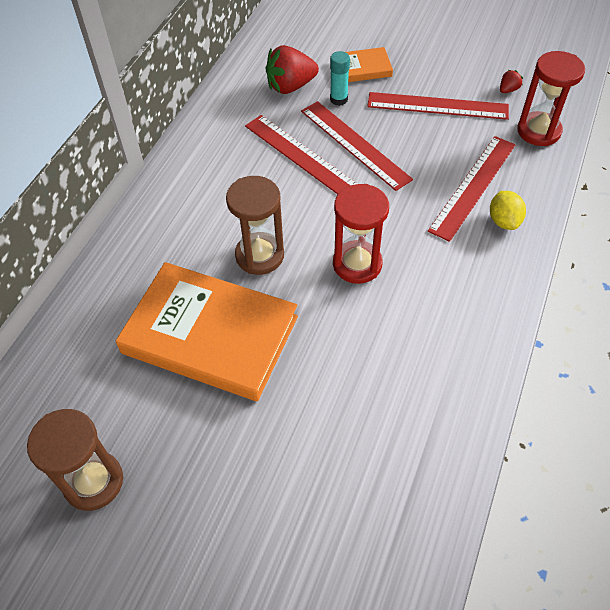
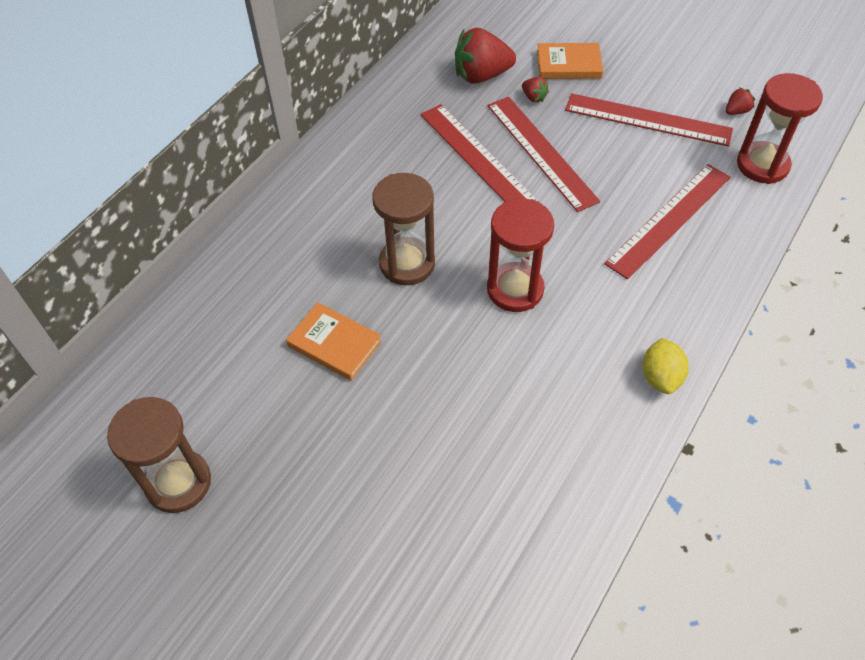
camera: 10 degrees right, 0 degrees up
(210, 335) = (334, 344): orange book -> orange book, size x0.47
(338, 99) = (533, 97): turquoise glue stick -> red strawberry
(503, 221) = (696, 265): yellow lemon -> yellow lemon (660, 377)

